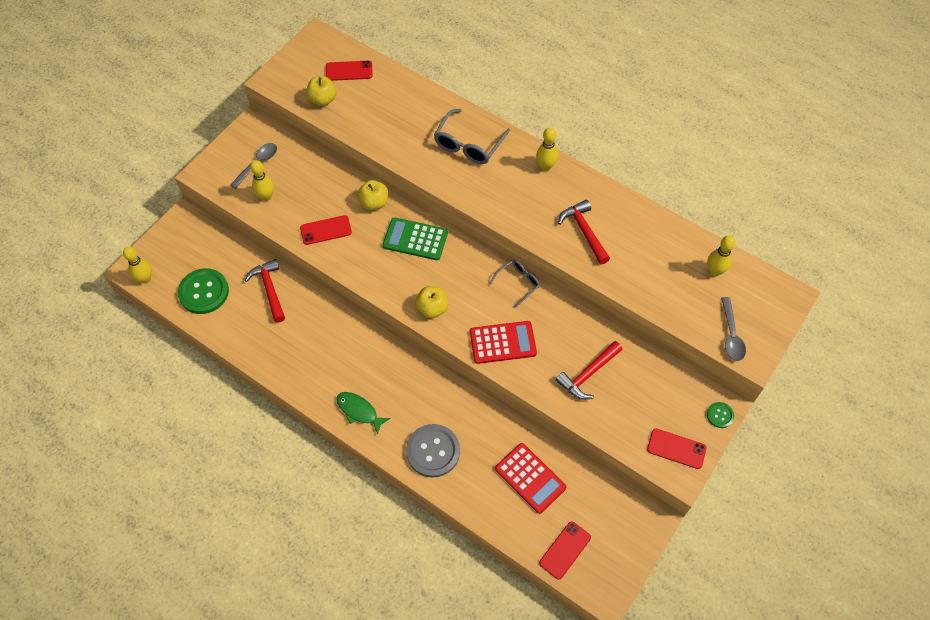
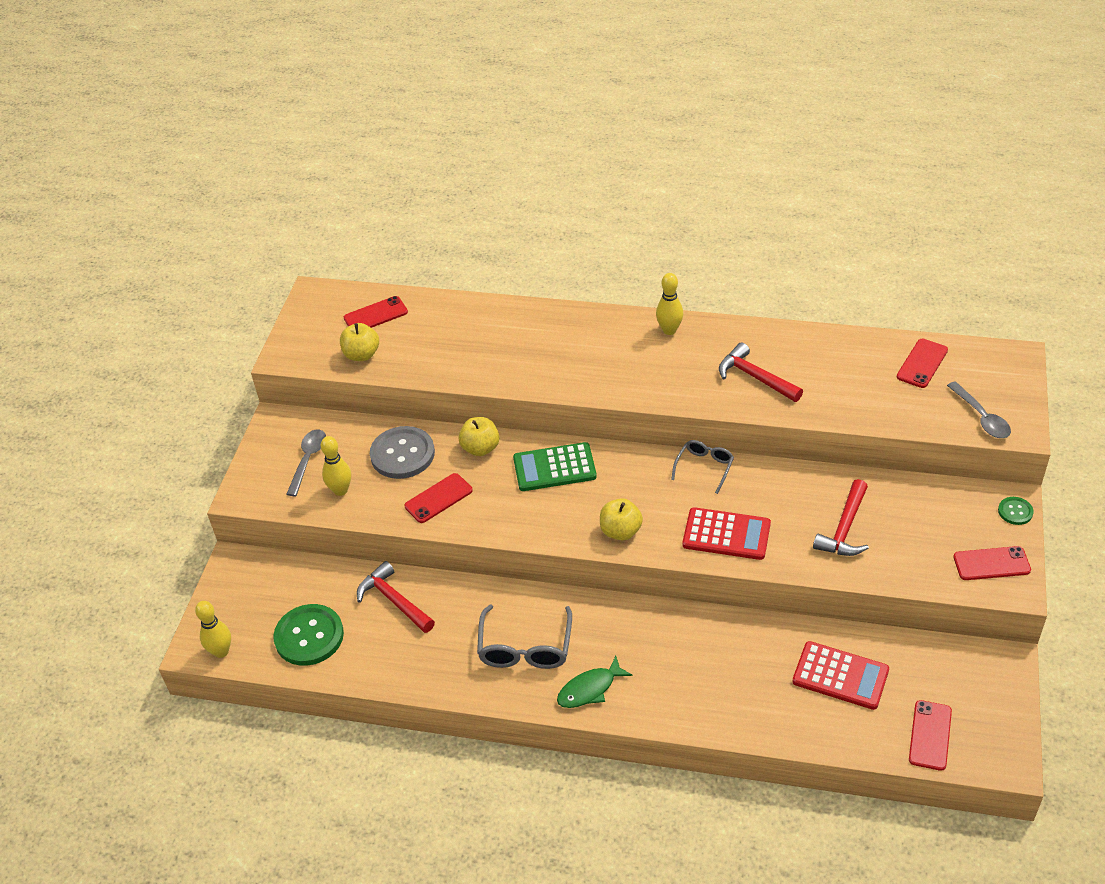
camera: 20 degrees left, 15 degrees down
(359, 411) = (590, 689): green fish -> green fish turned 45 degrees counterclockwise
(433, 451) = (707, 695): grey button -> grey button (402, 454)
(468, 145) = (566, 340): grey glasses -> grey glasses (525, 648)
(502, 342) = (726, 534): red calculator -> red calculator turned 45 degrees clockwise
(714, 271) = (922, 363): yellow bowling pin -> red phone

